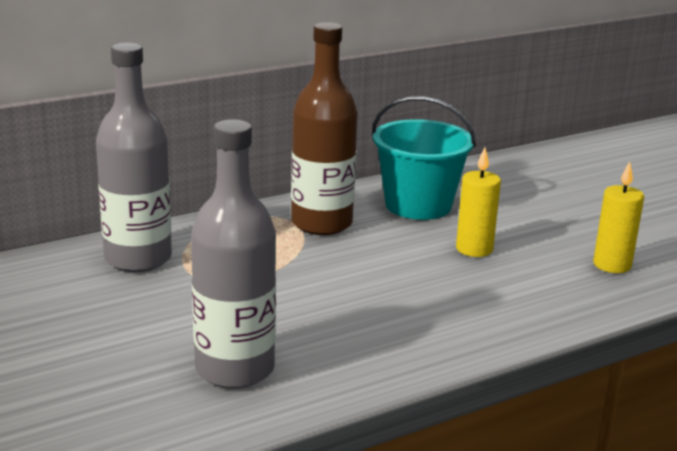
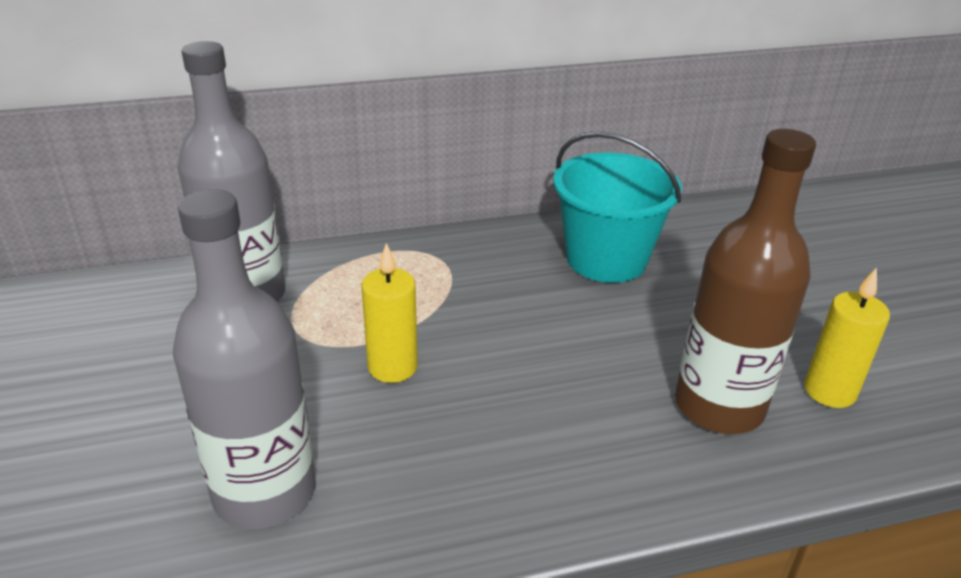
camera: 15 degrees right, 10 degrees up
(321, 223) = (479, 272): brown bottle -> brown bottle (719, 406)
(474, 249) = (651, 337): yellow candle -> yellow candle (392, 367)

